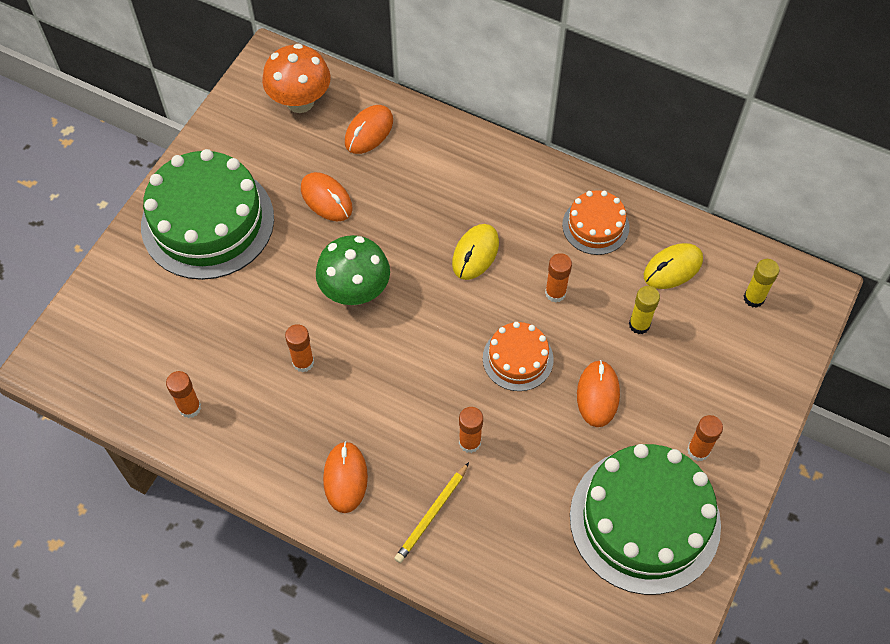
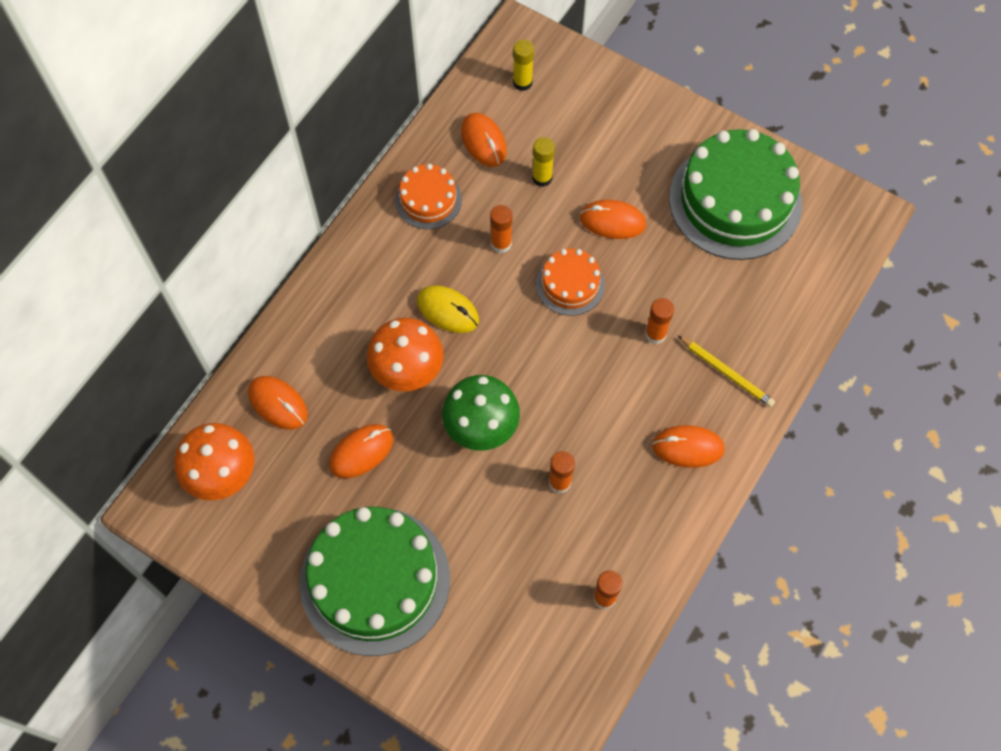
camera: 85 degrees left, 5 degrees up
(408, 227) = (408, 372): none -> orange mushroom
(672, 268) = (483, 141): yellow mouse -> orange mouse
(698, 450) = (671, 150): orange glue stick -> none

